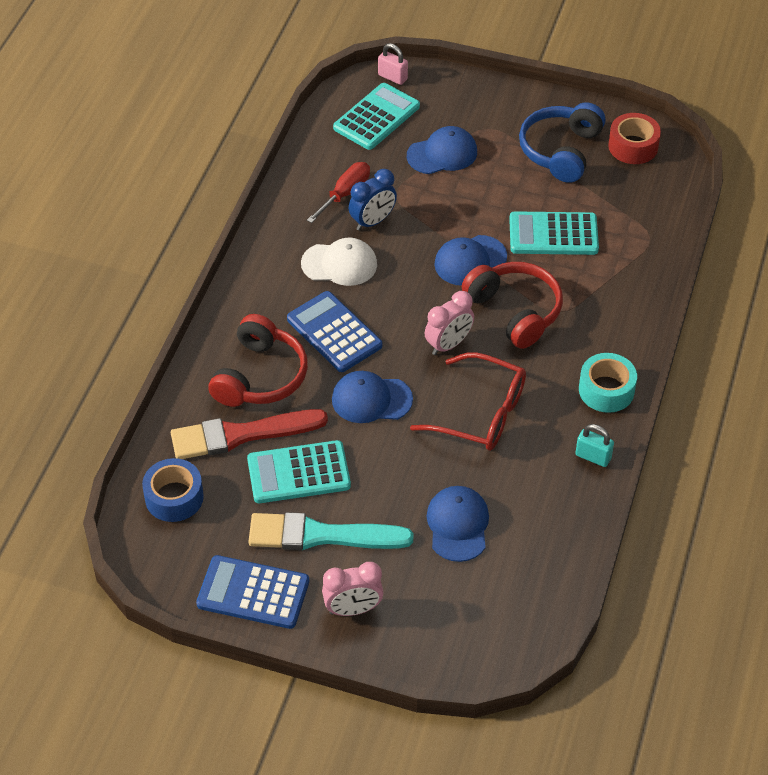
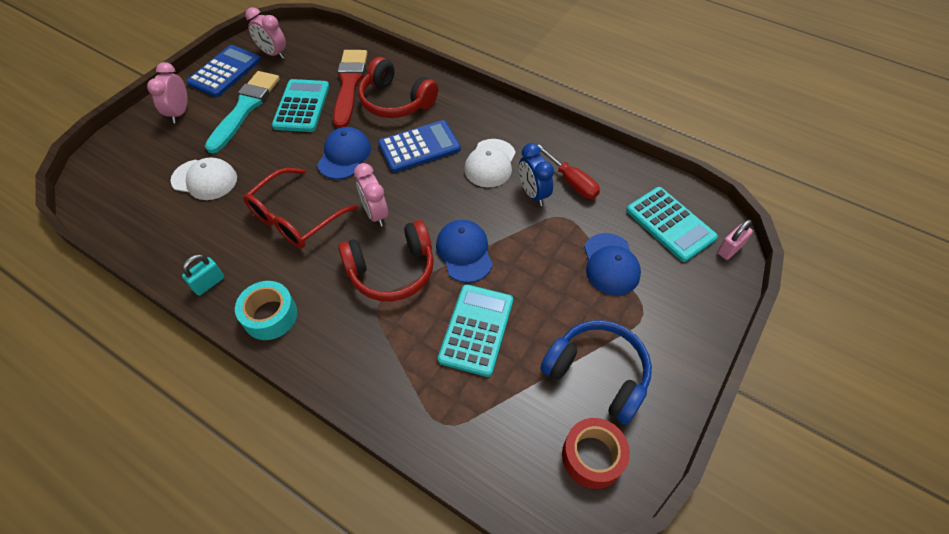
camera: 105 degrees right, 5 degrees up
(174, 497) = (317, 49): blue tape -> none
(197, 549) = (273, 54): none -> pink clock
(458, 525) = (204, 179): blue cap -> white cap

